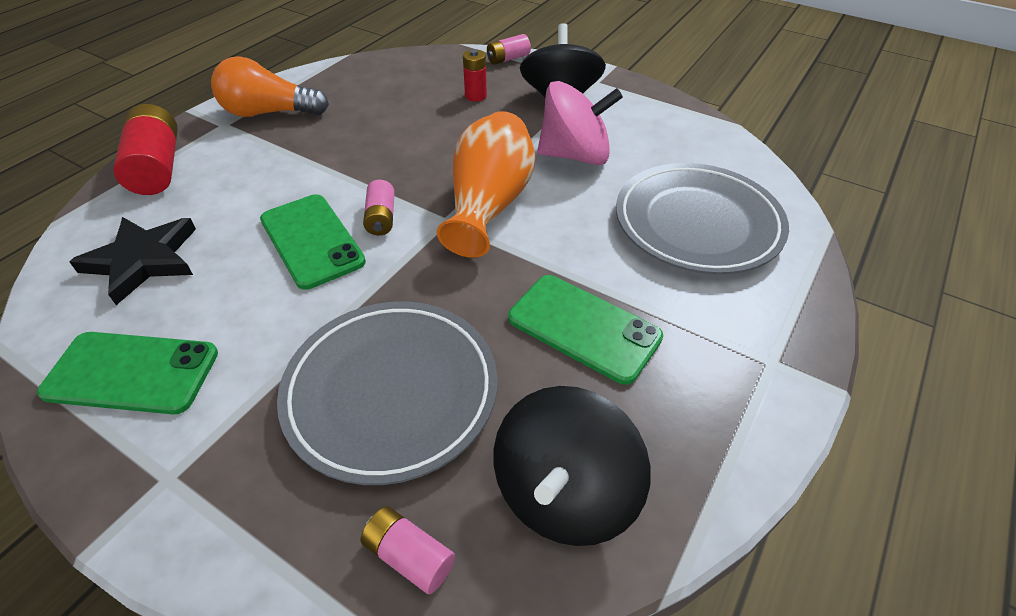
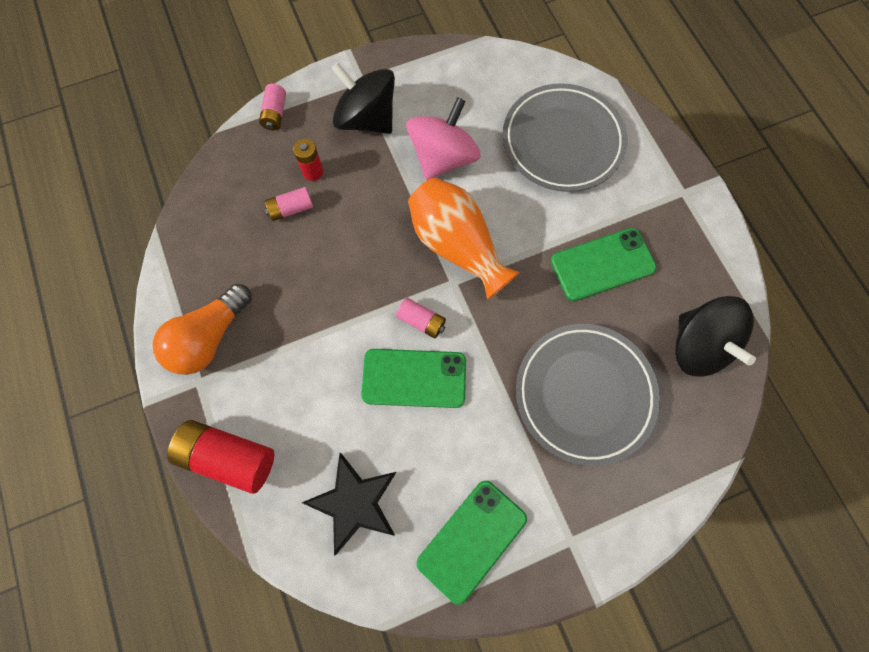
camera: 55 degrees left, 25 degrees up
(409, 556) = (690, 436): pink battery -> pink battery (291, 209)

